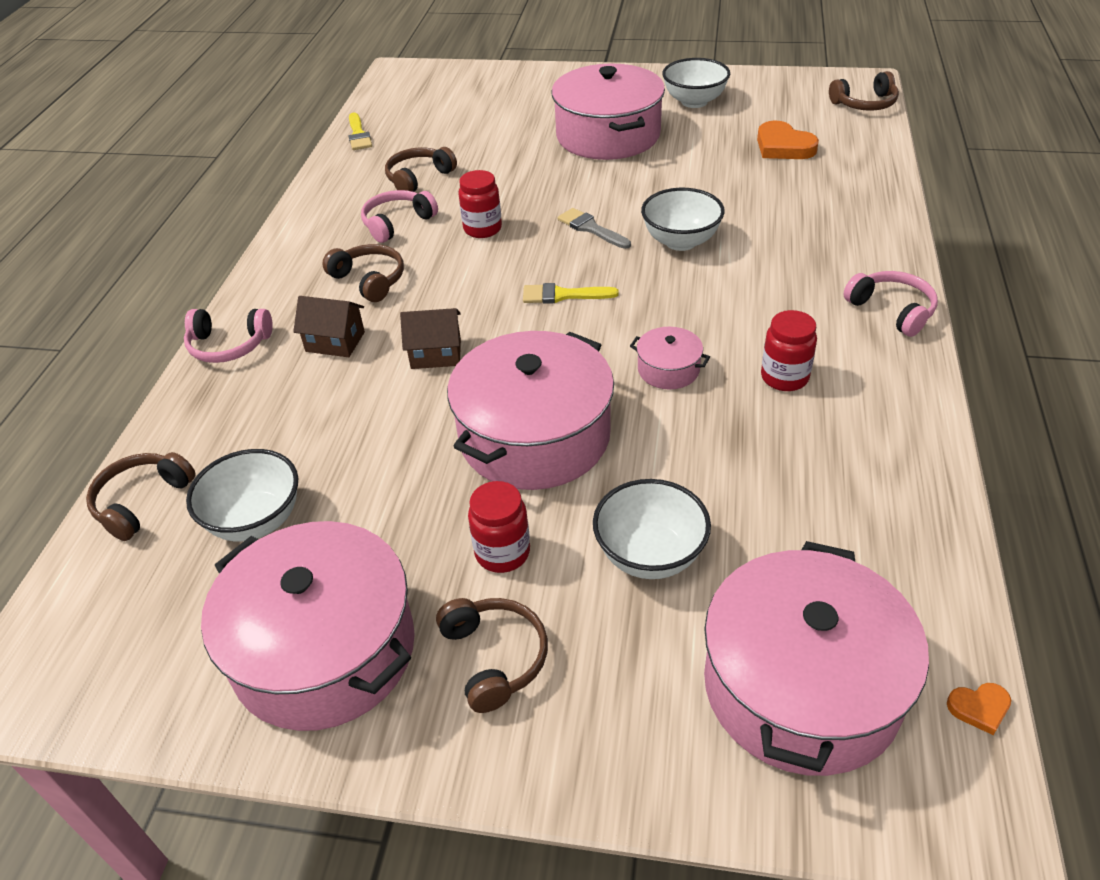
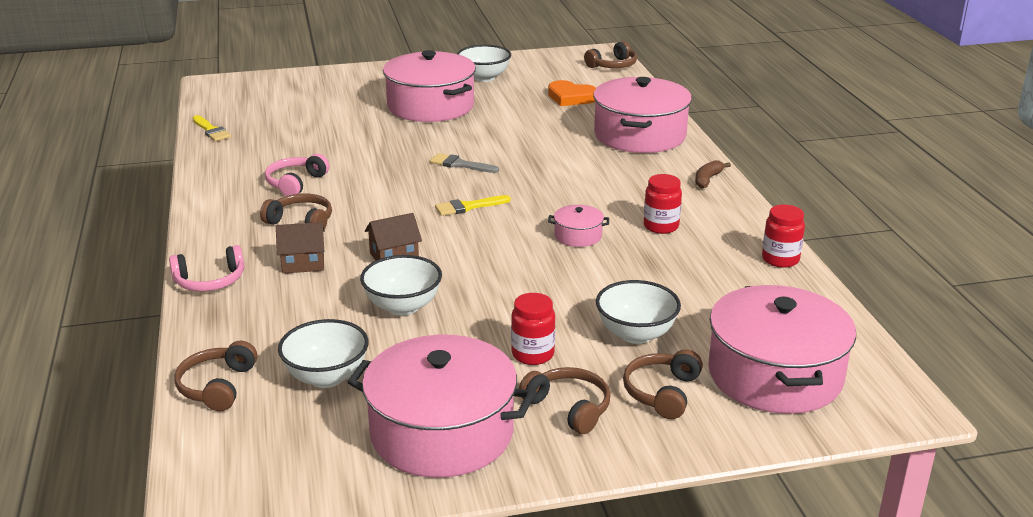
camera: 25 degrees left, 15 degrees down
(418, 178) = (290, 152): brown headphones -> brown headphones (662, 392)
(482, 229) = (372, 177): red jar -> red jar (780, 259)
(534, 436) = (508, 289): pink pot -> pink pot (640, 135)
(680, 241) = (534, 162): white bowl -> white bowl (403, 306)
(892, 310) = (707, 179): pink headphones -> brown banana
(979, 708) = (881, 360): orange heart -> none

